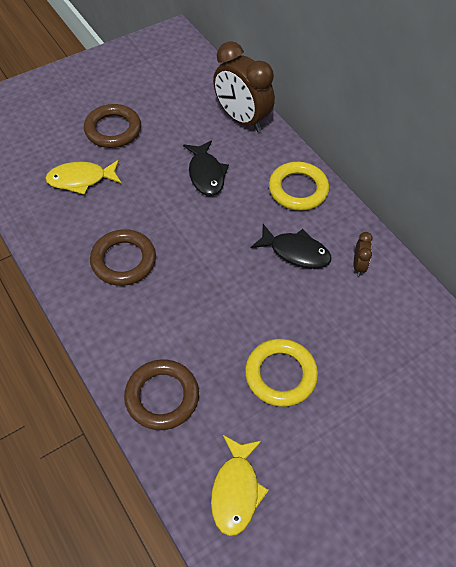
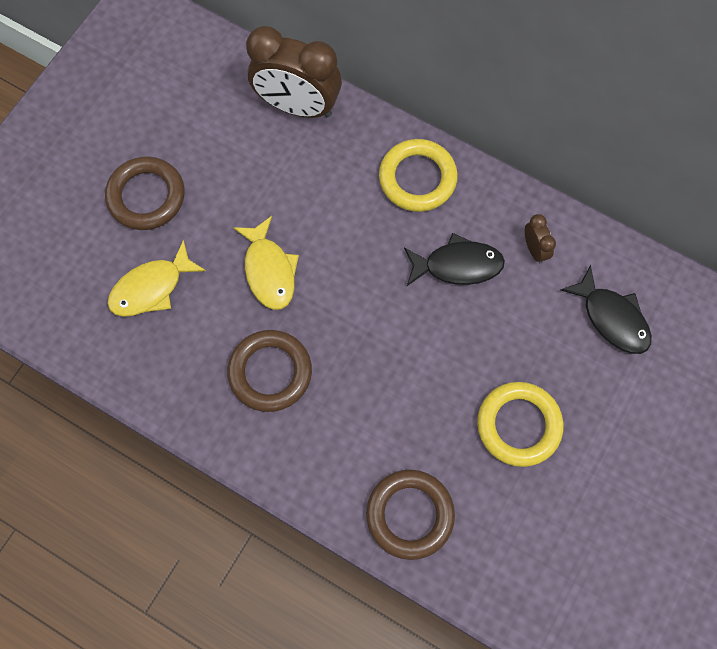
camera: 25 degrees left, 15 degrees up
(206, 174) = (298, 208): black fish -> black fish (612, 318)
(236, 490) = (540, 575): yellow fish -> yellow fish (269, 270)

